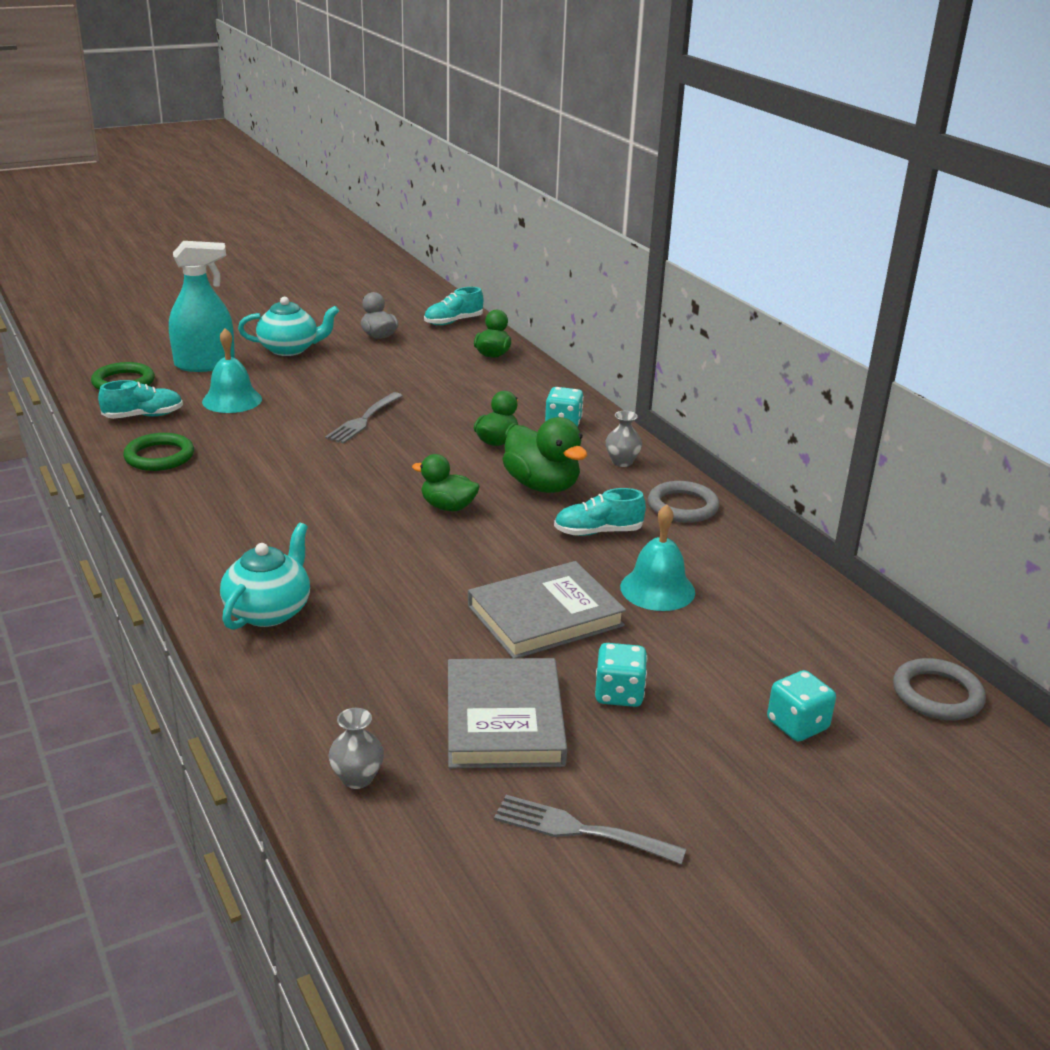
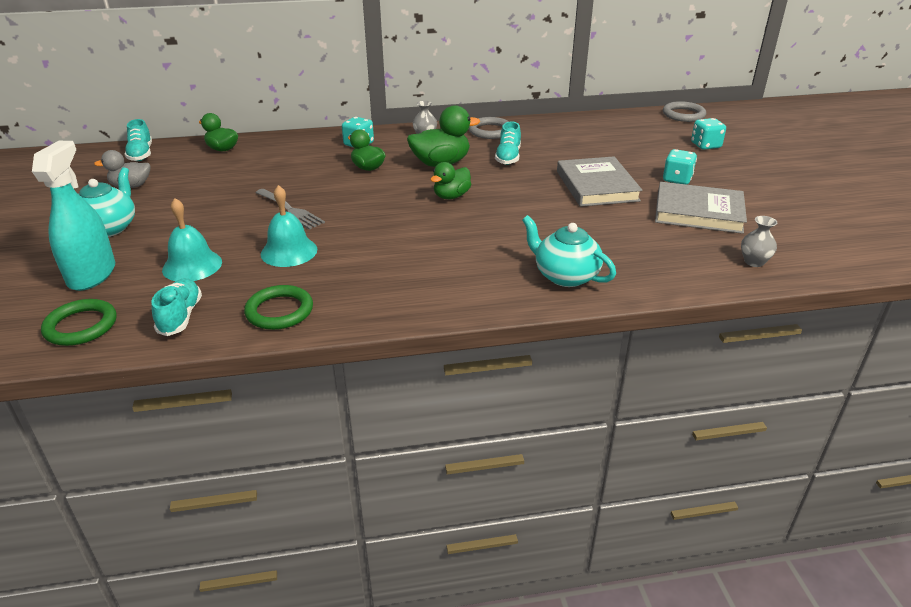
camera: 70 degrees left, 5 degrees up
(581, 830) = (790, 207): grey fork -> none
(657, 589) = (577, 153): turquoise bell -> turquoise bell (289, 251)

